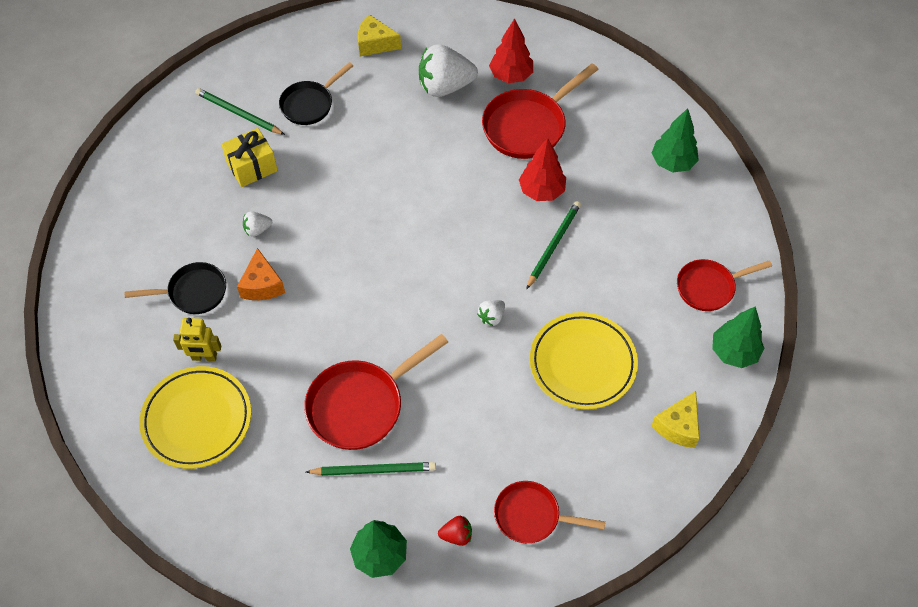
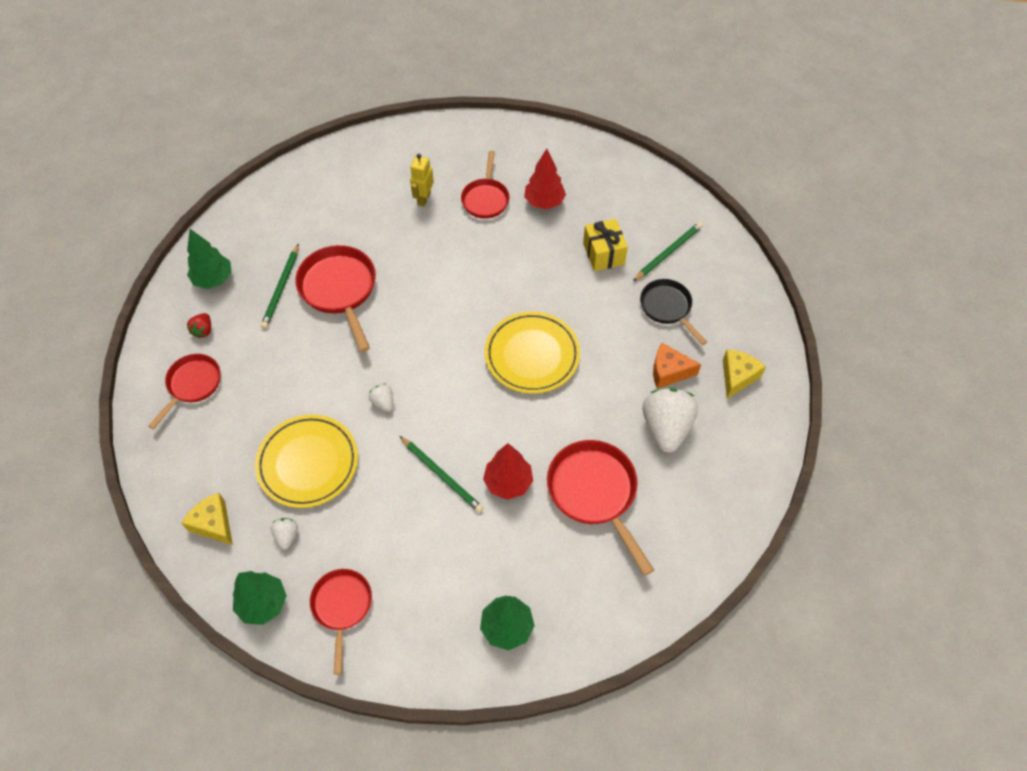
camera: 105 degrees right, 0 degrees up
(193, 292) = (485, 199): black pan -> red pan
(197, 420) = (372, 188): yellow plate -> yellow plate (532, 355)
(257, 229) = (534, 248): white strawberry -> white strawberry (287, 536)
(262, 285) = (477, 243): orange cheese -> orange cheese (669, 372)
(511, 76) = (668, 494): red tree -> red tree (544, 202)

